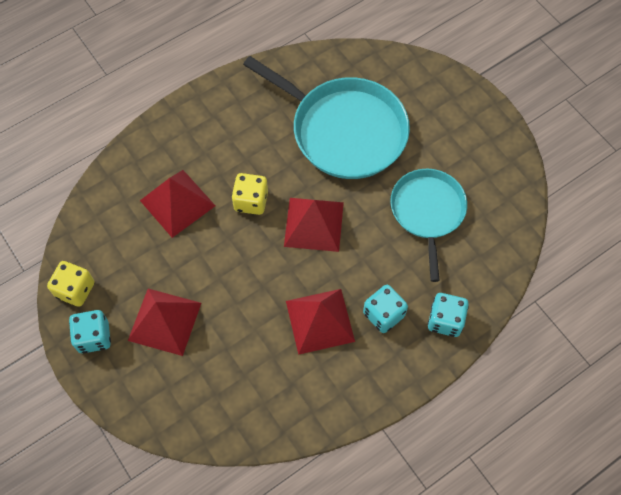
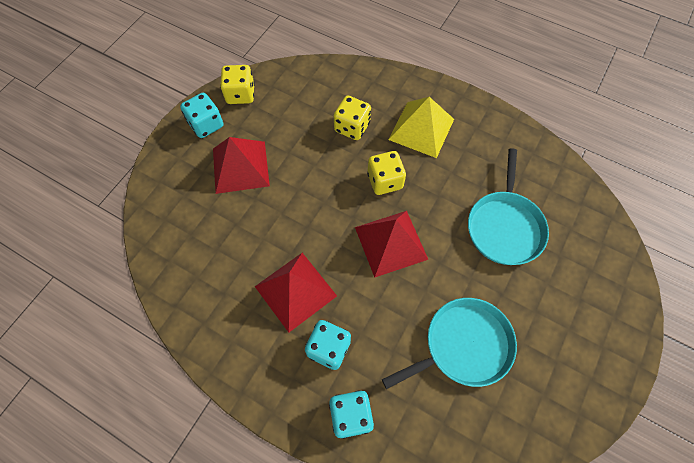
camera: 65 degrees right, 0 degrees up
(177, 203) = (352, 127): red pyramid -> yellow dice
(213, 146) = (421, 129): none -> yellow pyramid
(344, 130) = (504, 226): turquoise pan -> turquoise pan, size x0.64

